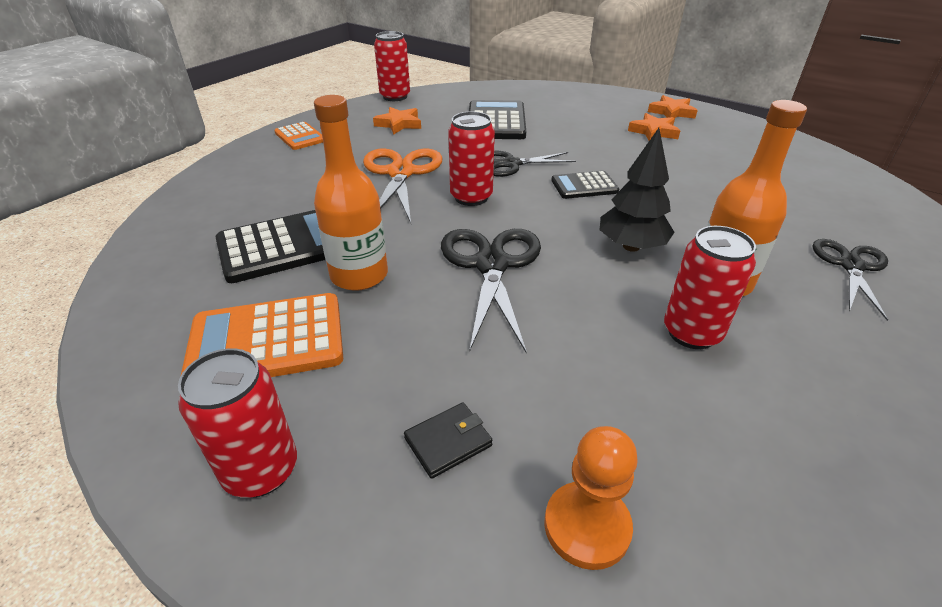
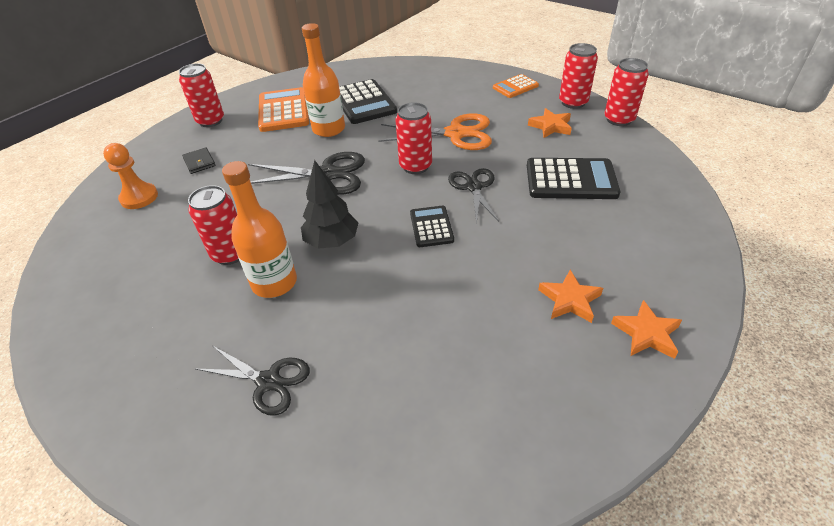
camera: 95 degrees right, 5 degrees up
(353, 112) = (573, 102): none -> red can

